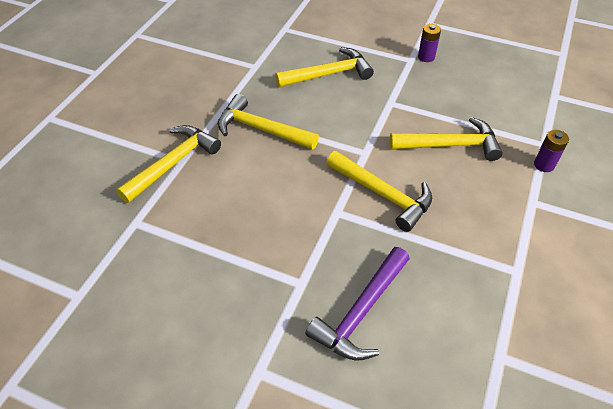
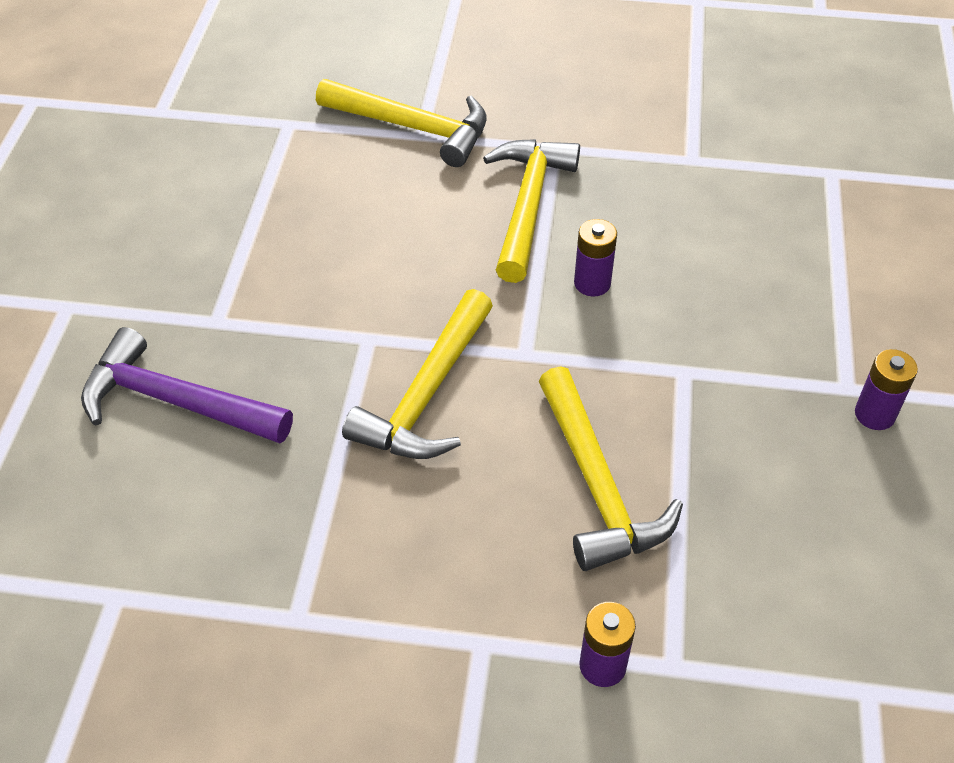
camera: 75 degrees right, 0 degrees up
(326, 119) = (592, 283): none -> purple battery
(329, 74) = (725, 264): yellow hammer -> none

